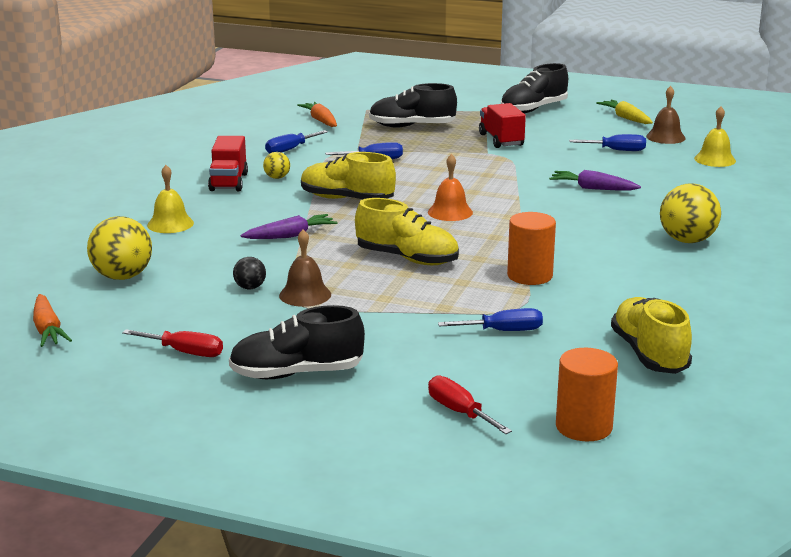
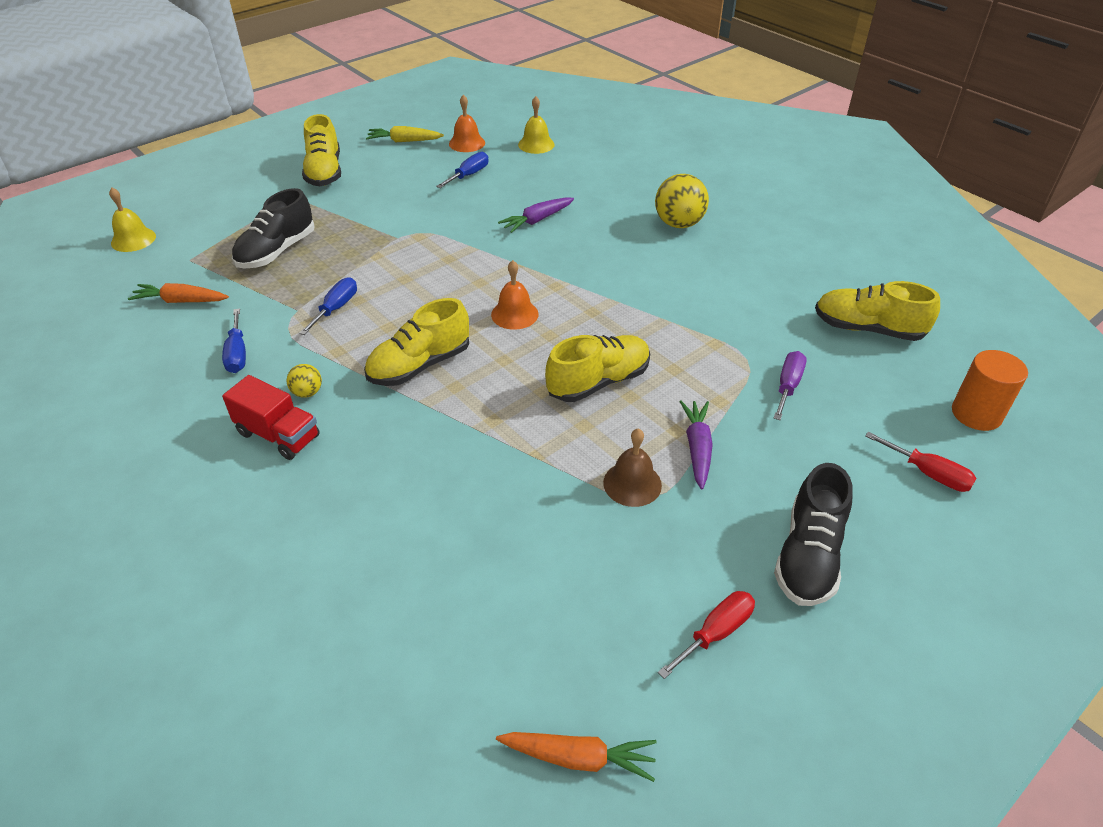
camera: 60 degrees left, 20 degrees up
(122, 277) = (473, 627): yellow ball -> none
(170, 224) = (353, 529): yellow bell -> yellow bell (133, 239)
(250, 287) = (585, 520): black ball -> none
(290, 236) = (477, 440): purple carrot -> purple carrot (697, 448)
(459, 412) = (928, 473): red screwdriver -> red screwdriver turned 135 degrees counterclockwise
(501, 140) = (376, 218): red truck -> none
(503, 331) = (788, 386): blue screwdriver -> purple screwdriver
(529, 276) = (688, 326): orange cylinder -> none
(533, 109) = (324, 172): black shoe -> yellow shoe
(665, 137) = (467, 143): brown bell -> orange bell

